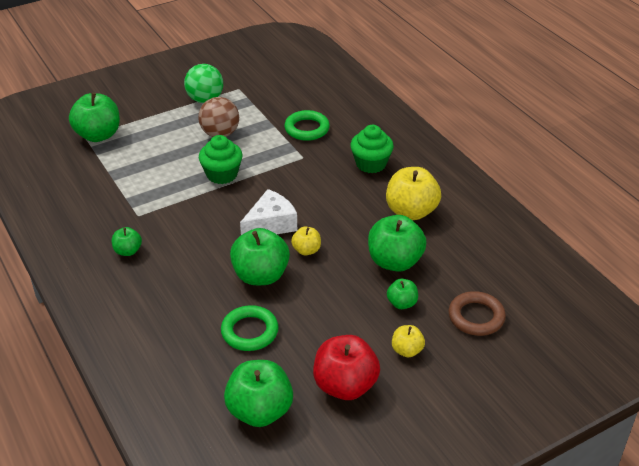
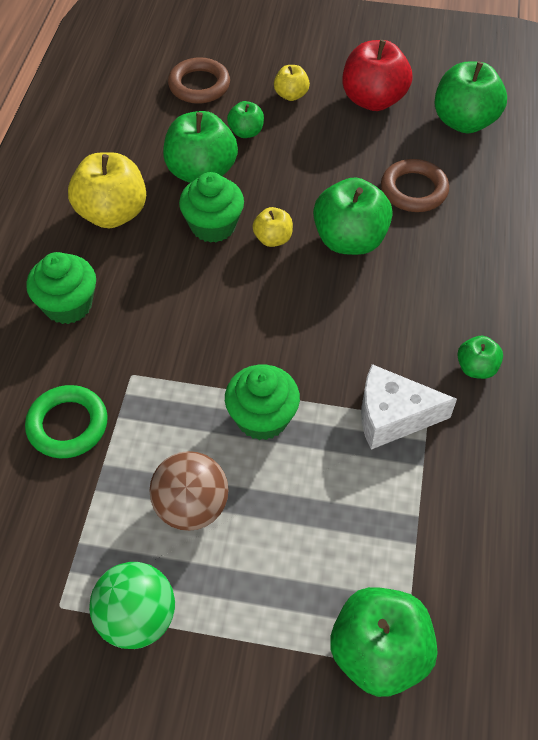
camera: 140 degrees left, 15 degrees up
(249, 331) = (414, 190): green ring -> brown ring
(270, 224) = (277, 296): white cheese -> white cheese (393, 416)
(348, 237) = (213, 226): none -> green cupcake

